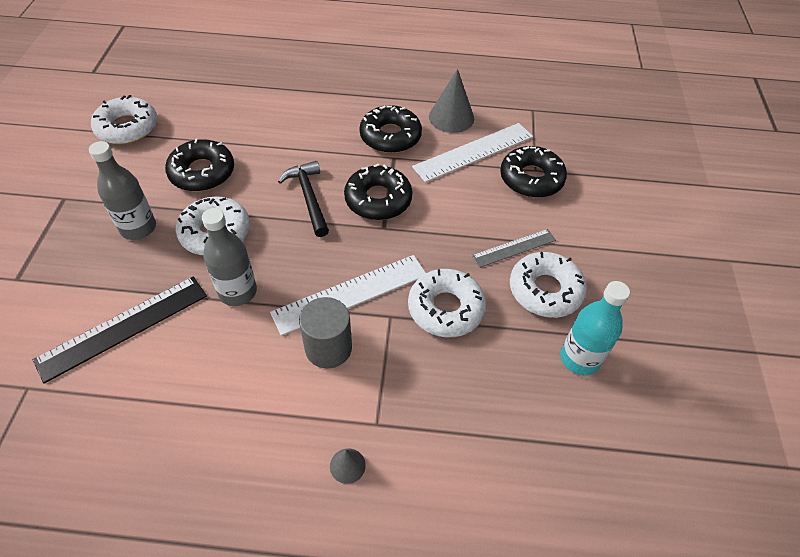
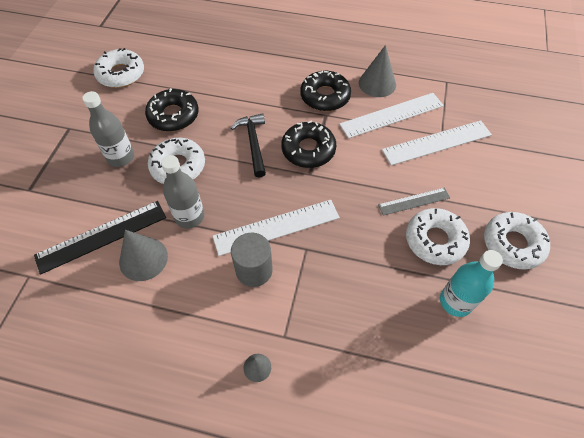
camera: 10 degrees right, 5 degrees up
(182, 349) = (143, 259): none -> grey cone
(445, 308) = (351, 247): white donut -> white donut (512, 244)
(531, 178) = (437, 142): black donut -> white ruler

